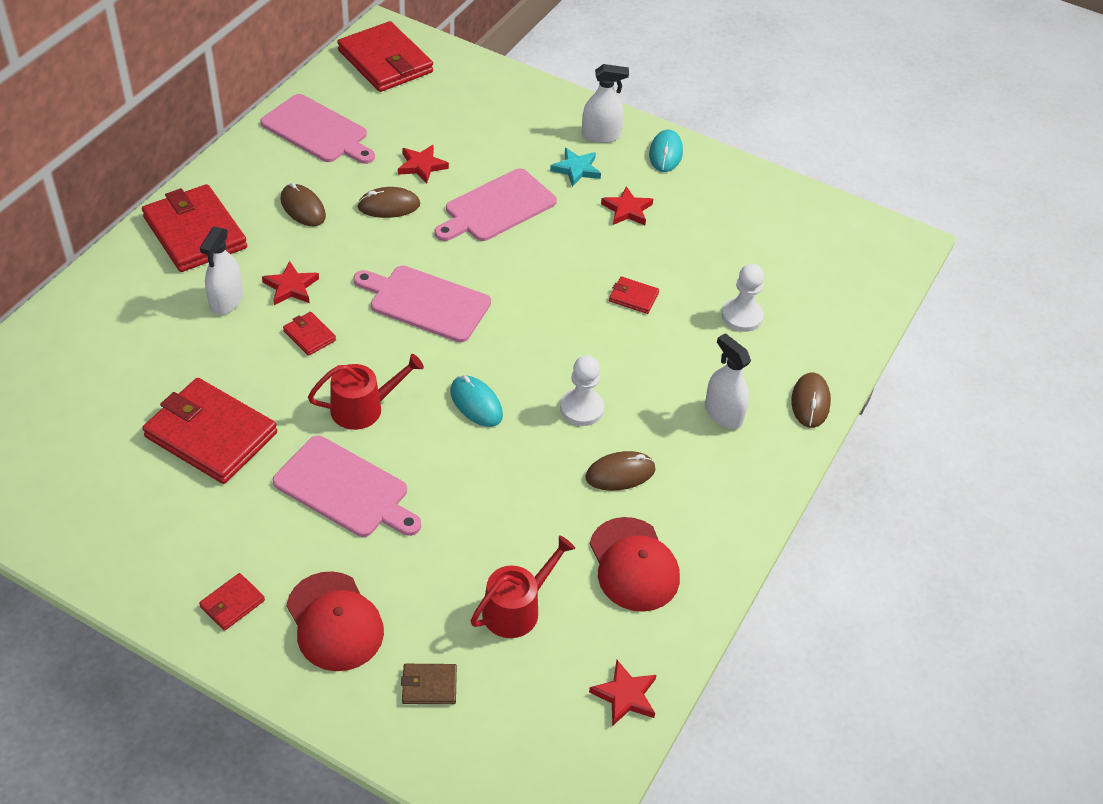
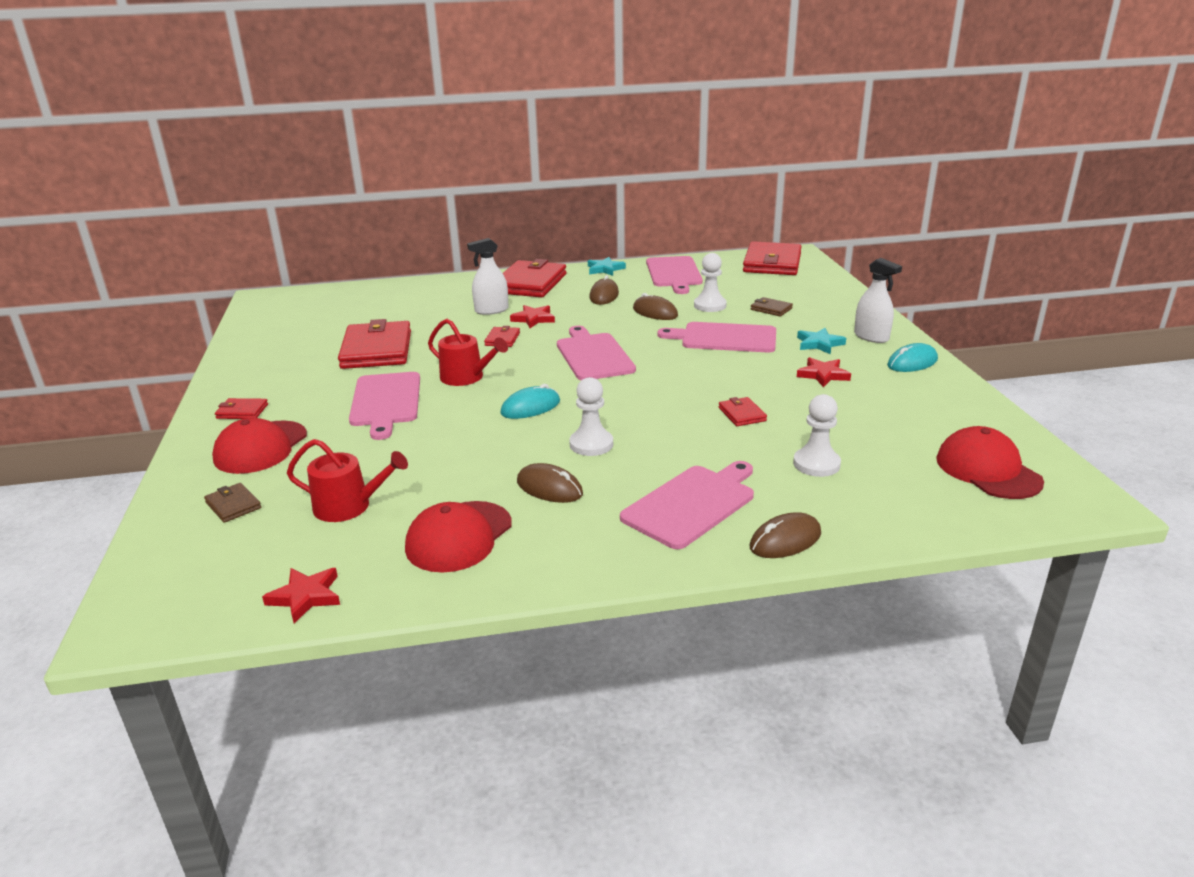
camera: 55 degrees right, 20 degrees down
(237, 162) = (605, 269): none -> turquoise star
(422, 166) = (710, 305): red star -> white pawn
(476, 403) = (530, 407): turquoise mouse -> turquoise mouse turned 45 degrees clockwise
(479, 140) = (771, 309): none -> brown wallet
(723, 414) = (691, 504): white spray bottle -> pink cutting board
(833, 249) = (988, 470): none -> red cap

